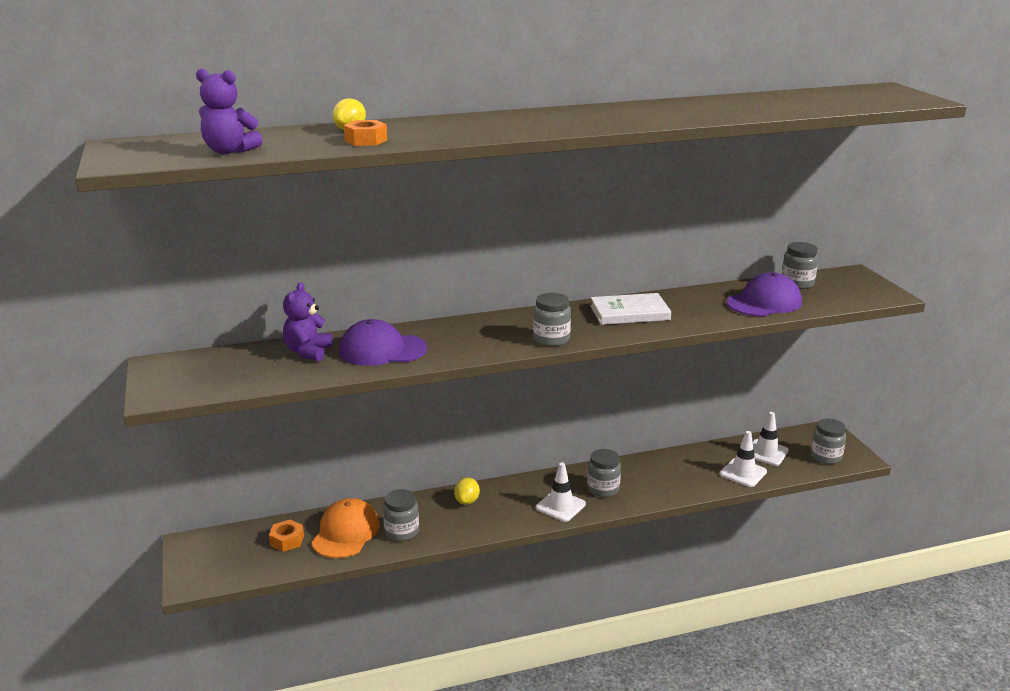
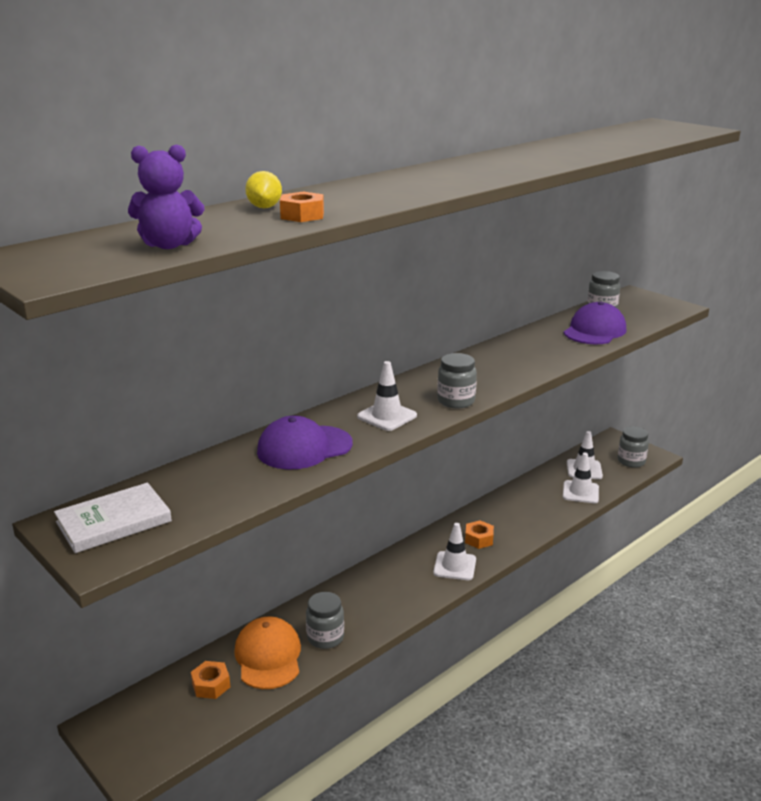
camera: 25 degrees left, 0 degrees up
(308, 352) = (227, 468): purple teddy bear -> none
(467, 501) = (365, 587): yellow lemon -> none
(476, 339) = (387, 416): none -> white traffic cone
(603, 489) = (479, 539): grey jar -> orange nut
(629, 313) = (496, 362): white book -> white book (114, 522)

